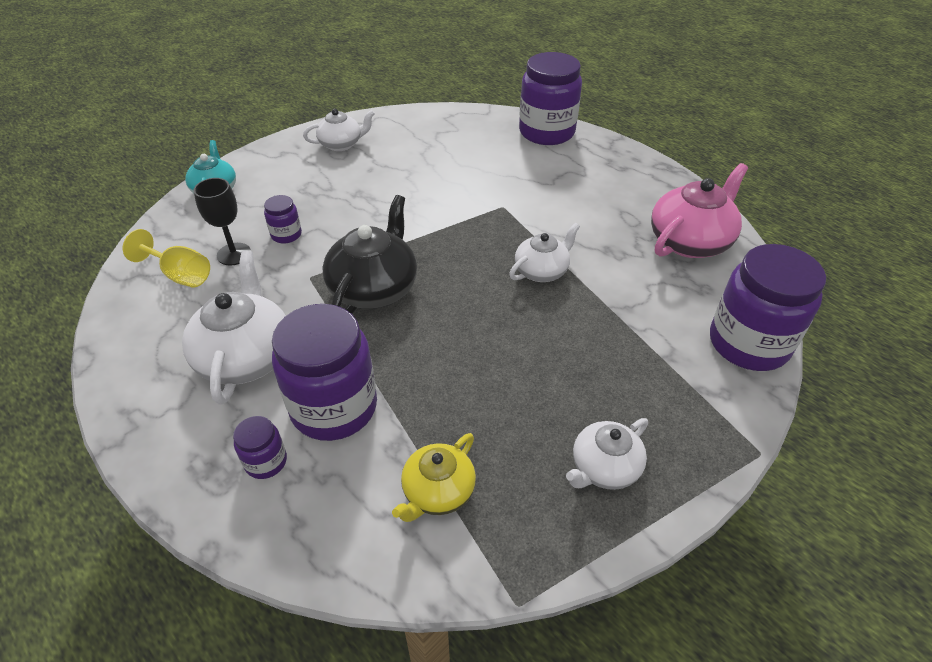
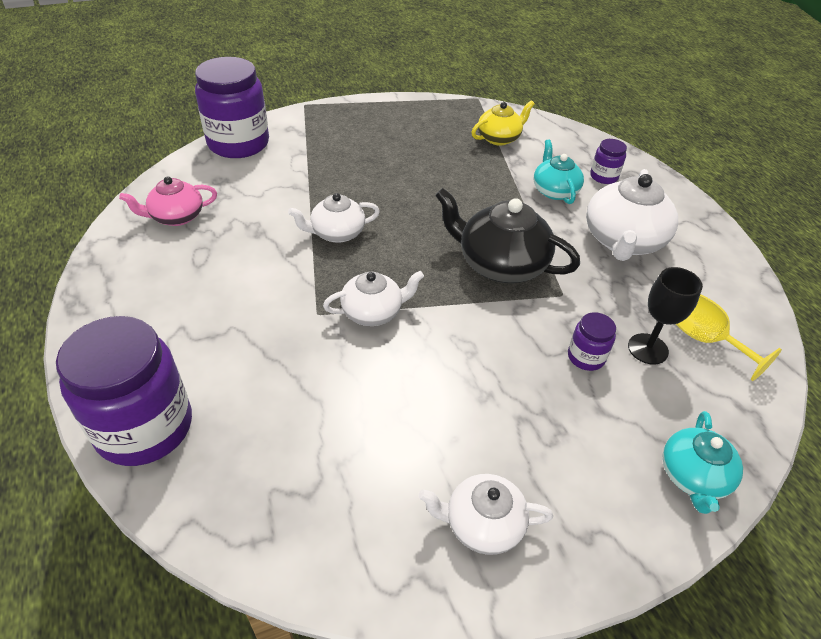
camera: 160 degrees left, 0 degrees up
(334, 407) = (554, 190): purple jar -> turquoise teapot
(374, 288) = (500, 264): black teapot -> black teapot turned 75 degrees clockwise
(604, 468) = (397, 122): white teapot -> white teapot (373, 312)
(690, 241) = (176, 217): pink teapot -> pink teapot, size x0.61

